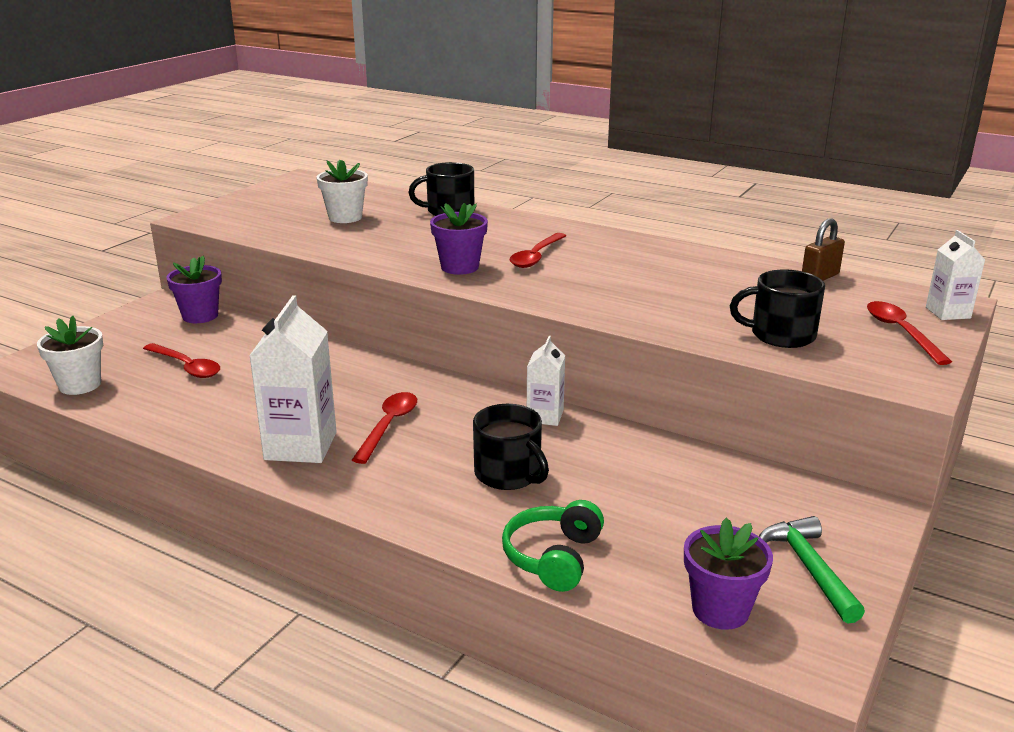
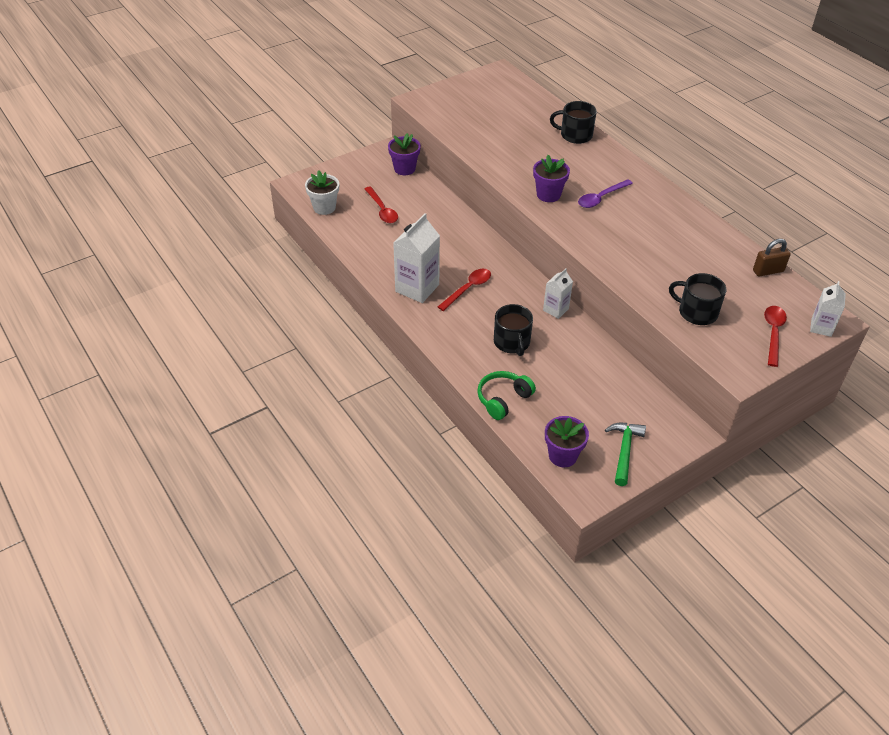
camera: 25 degrees right, 20 degrees up
(345, 217) = (506, 124): white flower pot -> none
(536, 256) = (601, 198): red spoon -> purple spoon

